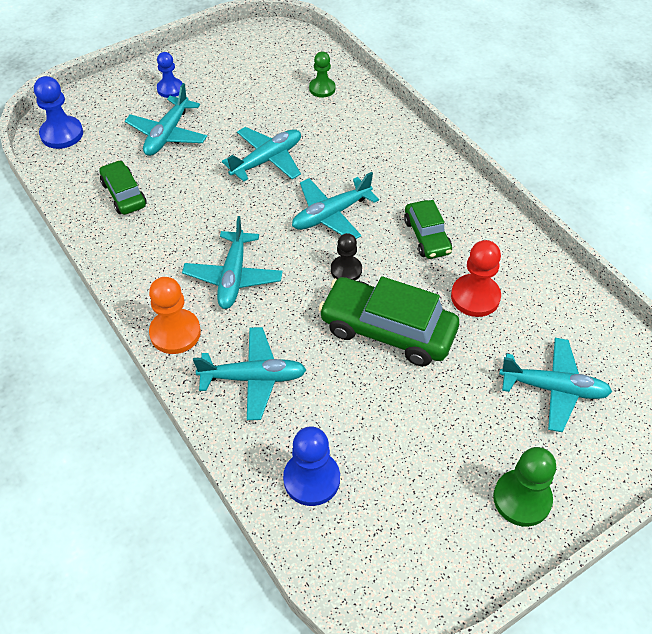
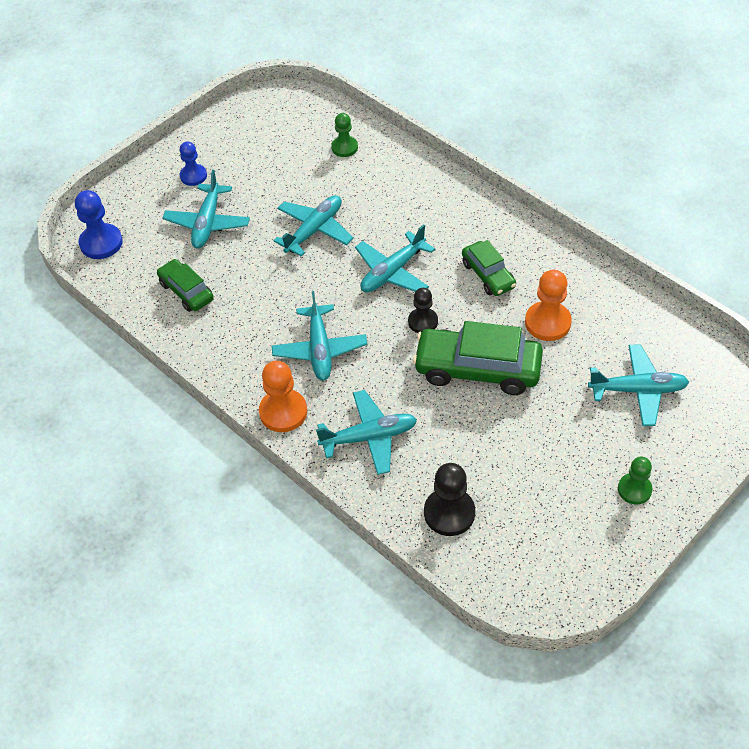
camera: 10 degrees left, 0 degrees up
(311, 479) = (449, 513): blue pawn -> black pawn
(475, 297) = (547, 322): red pawn -> orange pawn
(522, 499) = (634, 489): green pawn -> green pawn, size x0.66

